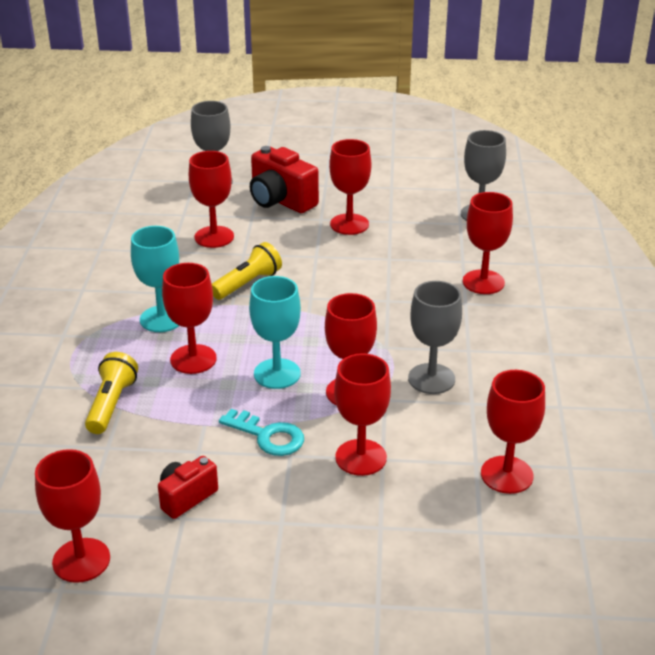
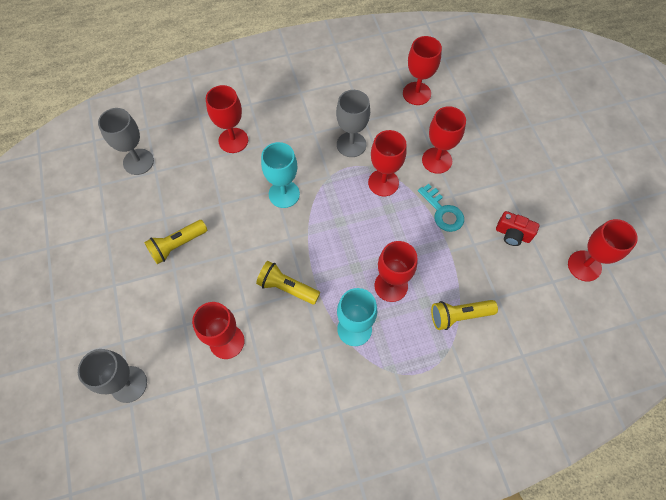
camera: 110 degrees left, 30 degrees up
(268, 436) = (443, 212): turquoise key -> turquoise key turned 135 degrees clockwise
(277, 374) = (383, 228): turquoise goblet -> turquoise goblet (284, 194)
(280, 201) = (151, 311): red camera -> none
(349, 224) = (177, 245): red goblet -> yellow flashlight

